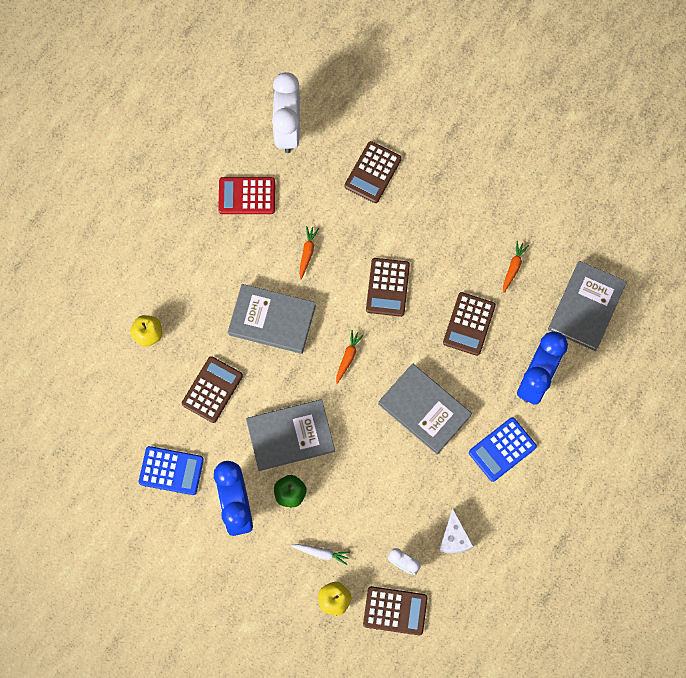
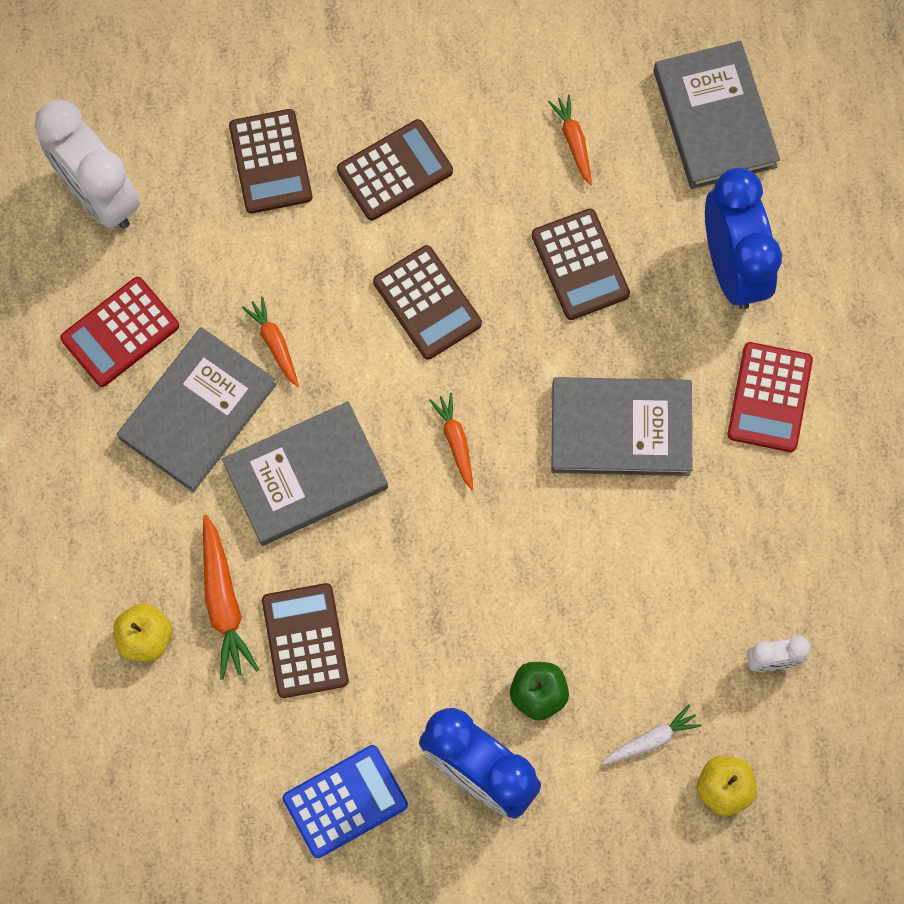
camera: 40 degrees left, 0 degrees up
(192, 345) = (224, 602): none -> orange carrot
(290, 436) = (470, 614): grey book -> grey book (198, 412)
(395, 610) = (817, 733): brown calculator -> brown calculator (395, 170)
(454, 538) = (809, 569): white cheese -> none
(502, 449) = (769, 397): blue calculator -> red calculator

